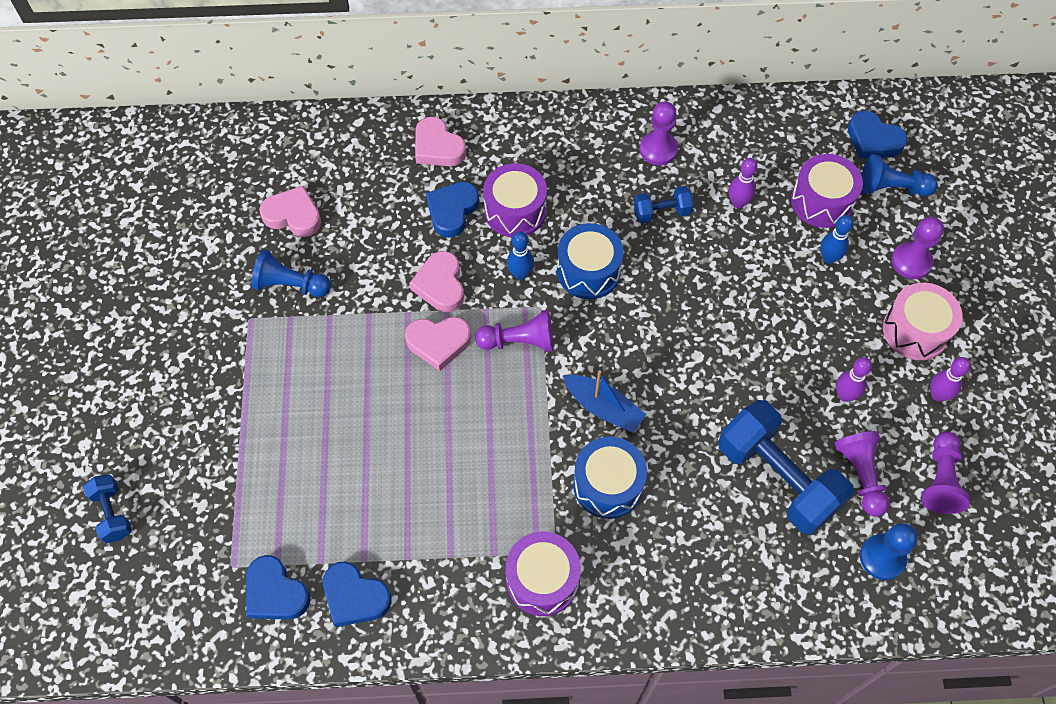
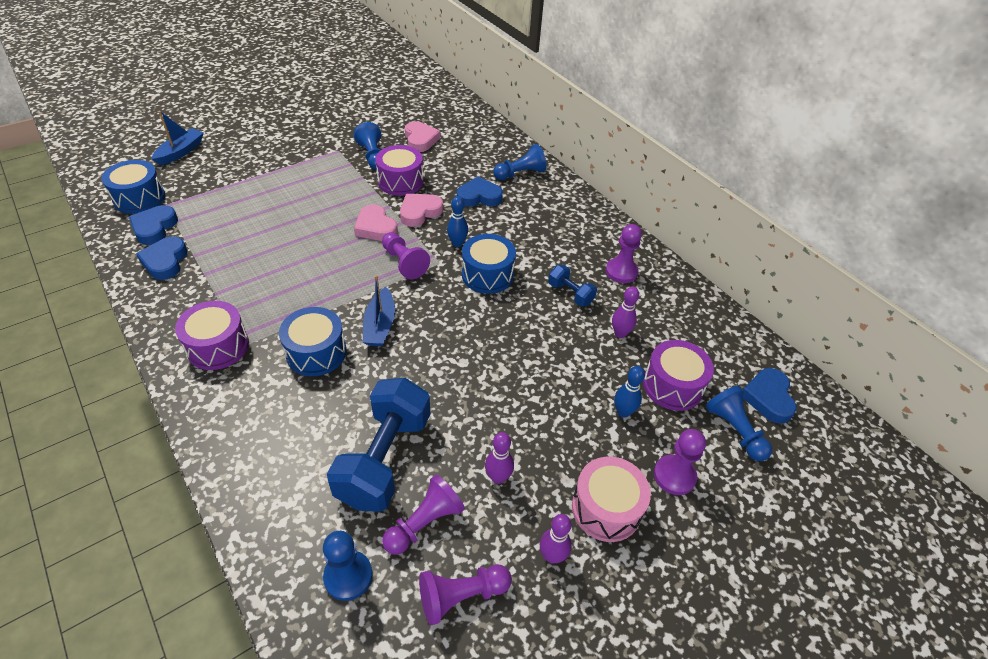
camera: 55 degrees right, 15 degrees down
(112, 513) = (180, 152): blue dumbbell -> blue boat
(194, 595) = (139, 198): none -> blue drum
(437, 147) = (520, 174): pink heart -> blue pawn
(515, 211) = (504, 223): purple drum -> purple drum (400, 181)

